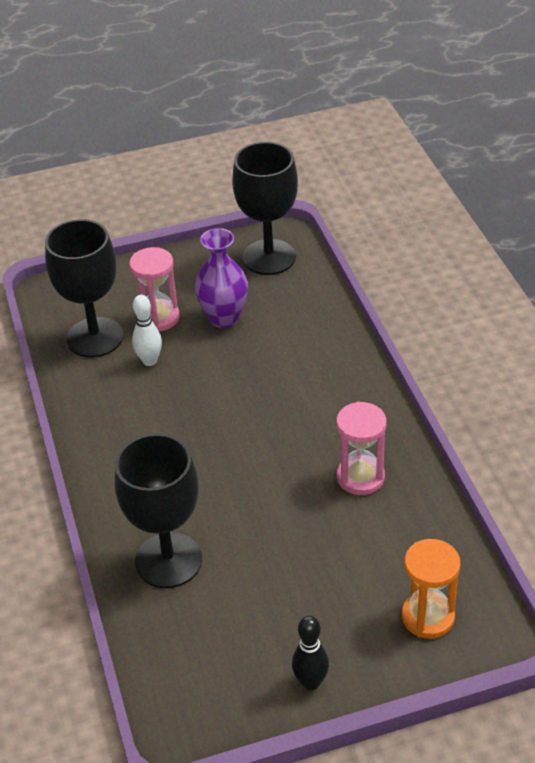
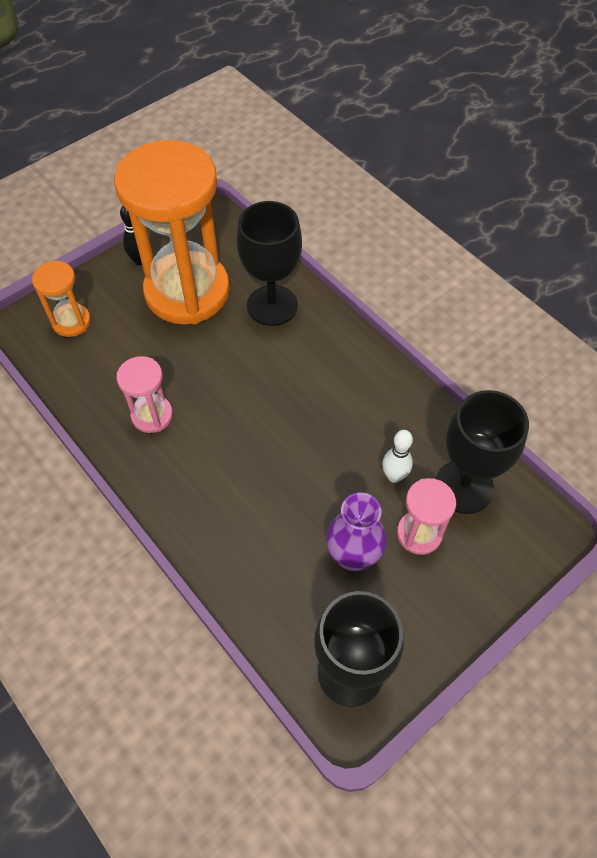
camera: 155 degrees right, 15 degrees up
(264, 612) = (187, 292): none -> orange hourglass

